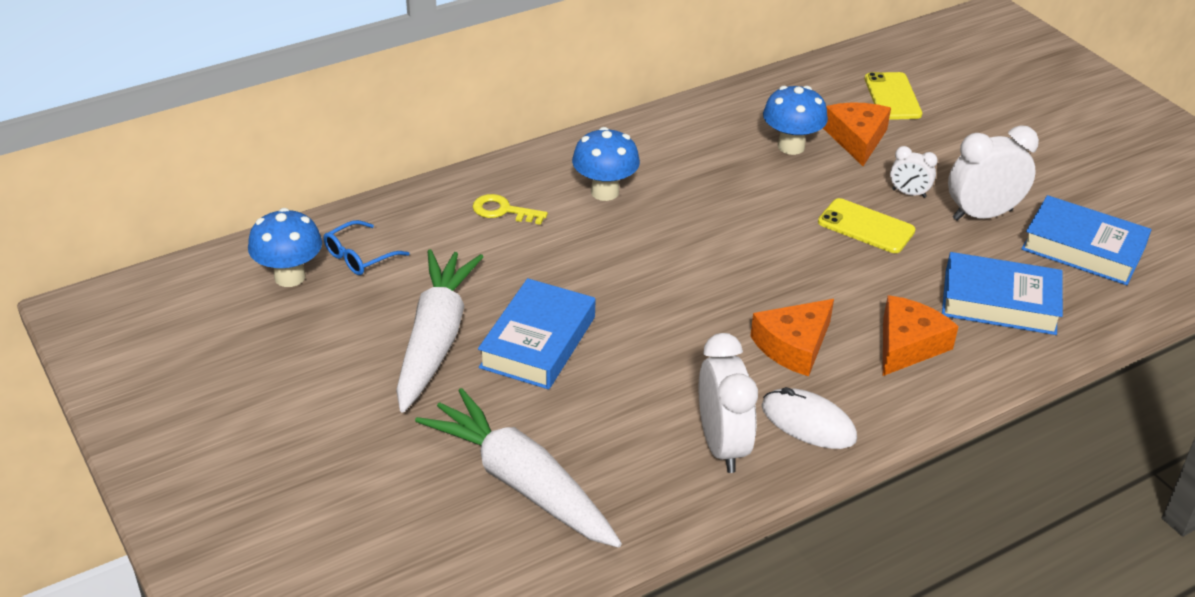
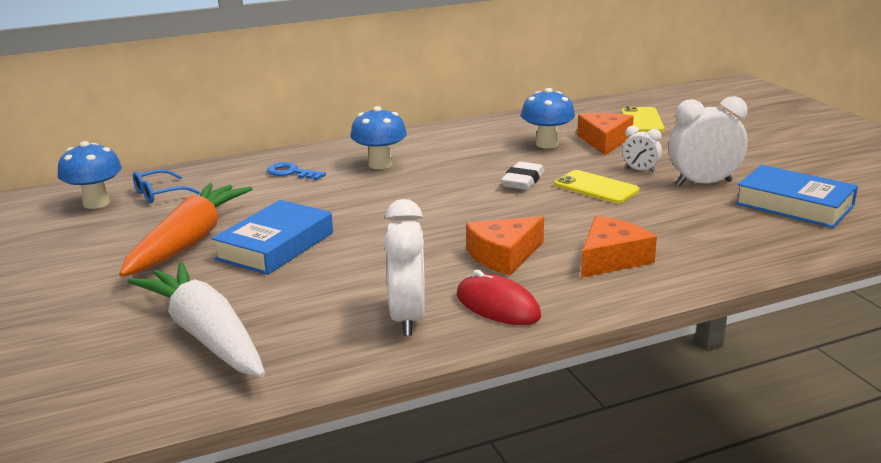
camera: 10 degrees right, 15 degrees down
(435, 339) = (189, 241): white carrot -> orange carrot
(503, 211) = (291, 172): yellow key -> blue key
(781, 217) = (523, 181): none -> white eraser
(808, 423) = (497, 306): white mouse -> red mouse
(999, 302) = (707, 235): blue book -> none

